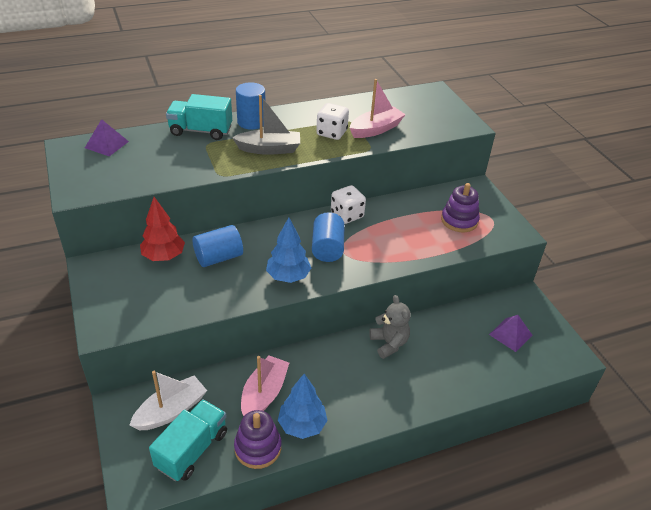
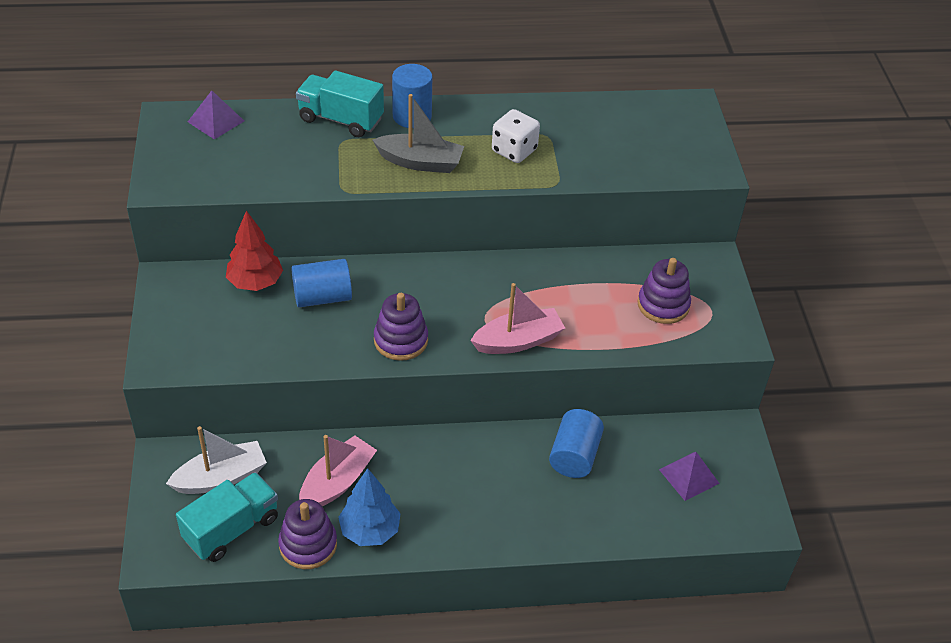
camera: 15 degrees right, 5 degrees up
(288, 276) = (401, 340): blue tree -> purple stacking toy
(327, 248) = (466, 311): blue cylinder -> blue cylinder (574, 456)
(347, 215) = (510, 268): white dice -> none
(376, 129) = (578, 155): pink boat -> pink boat (518, 341)
(389, 343) = (518, 453): grey teddy bear -> none

